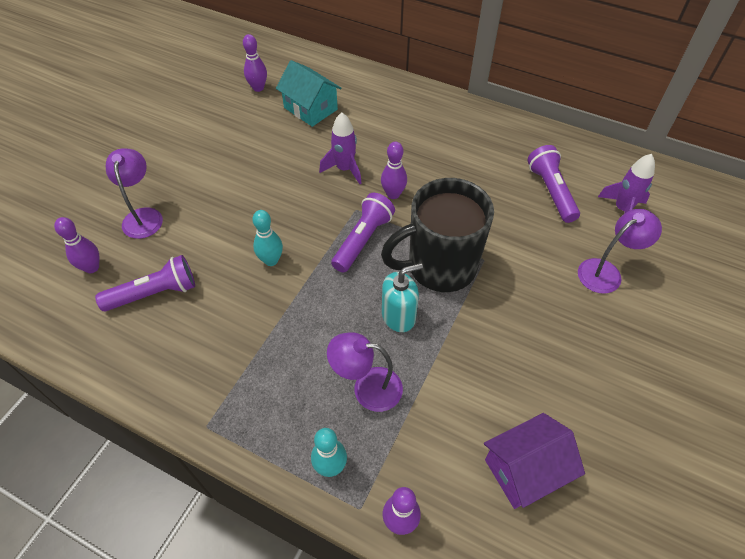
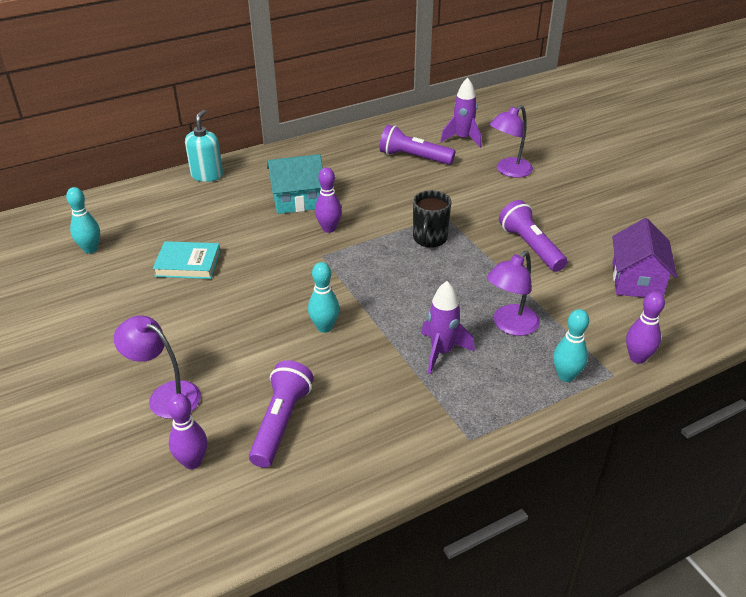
camera: 55 degrees left, 15 degrees down
(258, 88) = (90, 249): purple bowling pin -> turquoise bowling pin
(282, 143) = (188, 264): none -> turquoise book
(310, 108) = (166, 229): turquoise house -> turquoise house (297, 200)
(344, 169) = (268, 242): purple rocket -> purple rocket (441, 352)
(363, 240) = (360, 265): purple flashlight -> purple flashlight (530, 247)
(398, 316) = (457, 280): turquoise soap dispenser -> turquoise soap dispenser (207, 175)
(439, 267) = (429, 239): black mug -> black mug, size x0.53
(606, 272) = (508, 171): purple lamp -> purple lamp turned 135 degrees counterclockwise

